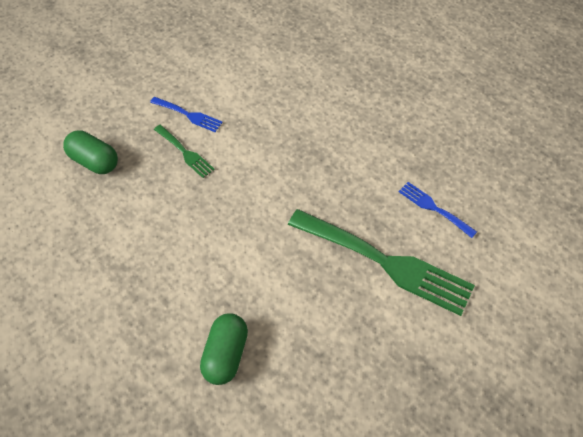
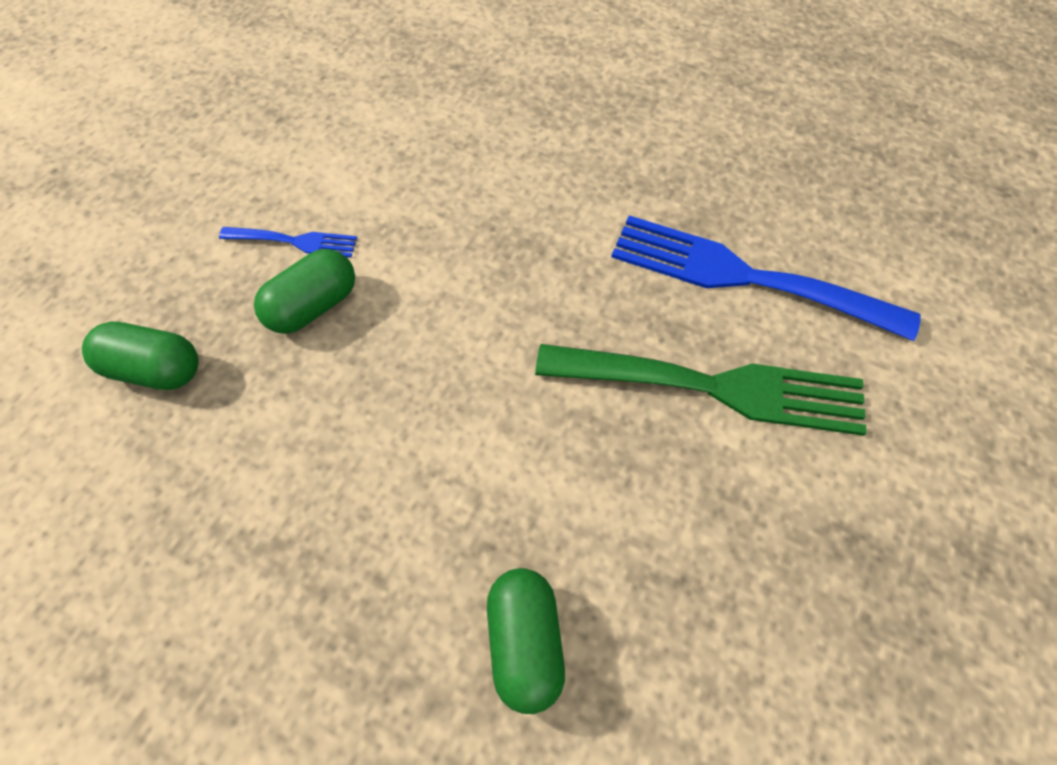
camera: 20 degrees left, 5 degrees up
(185, 152) = (313, 306): green fork -> green capsule
(433, 208) = (745, 277): blue fork -> blue fork, size x2.13

